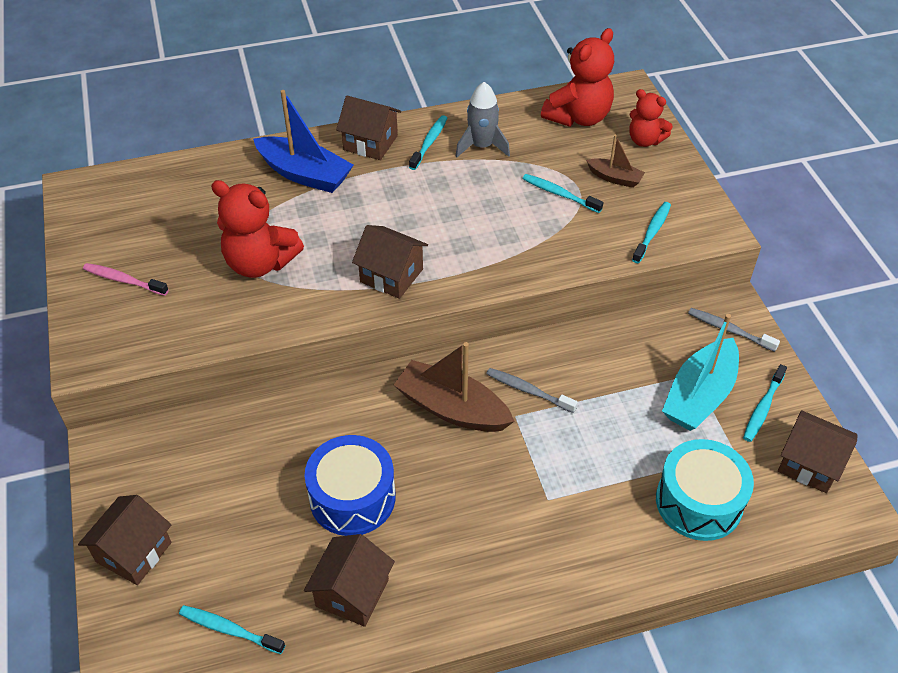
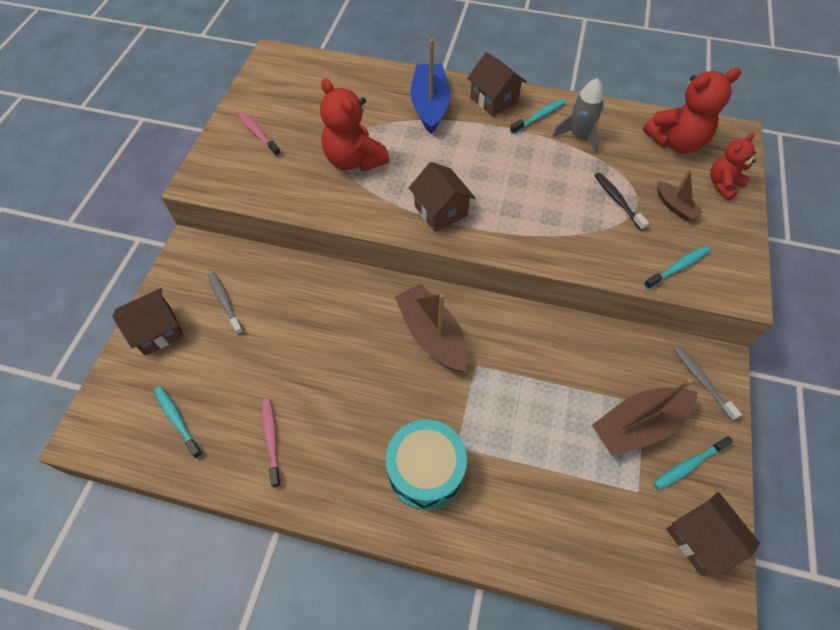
camera: 30 degrees right, 10 degrees up
(305, 174) = (430, 106): blue boat -> blue boat turned 150 degrees counterclockwise
(352, 497) = (318, 367): blue drum -> none
(352, 593) = (271, 440): brown house -> pink toothbrush
(528, 391) = (499, 350): grey toothbrush -> grey toothbrush (225, 302)
(560, 194) = (618, 201): turquoise toothbrush -> black toothbrush
(645, 140) = (723, 184): red teddy bear -> red teddy bear turned 75 degrees clockwise
(699, 395) = (638, 425): turquoise boat -> brown boat
(699, 502) = (578, 517): turquoise drum -> turquoise drum (425, 470)

